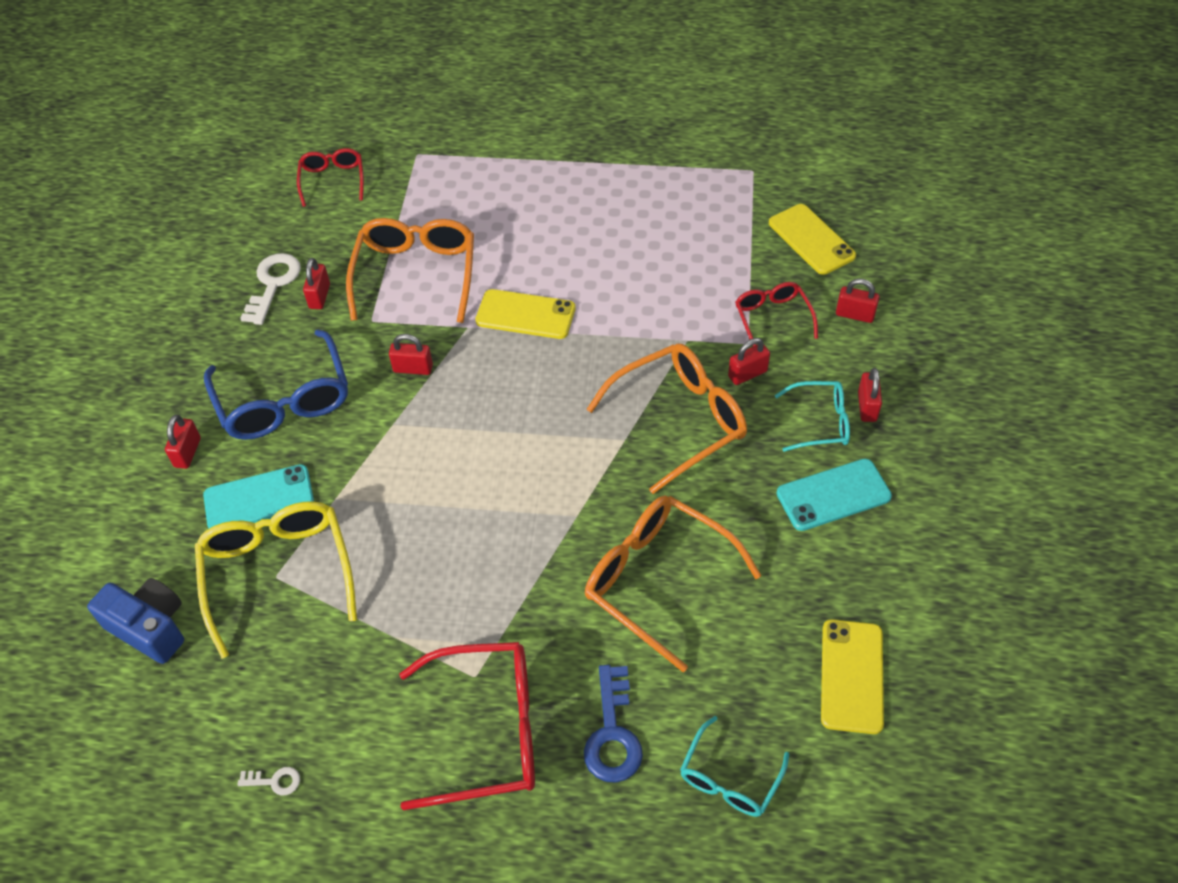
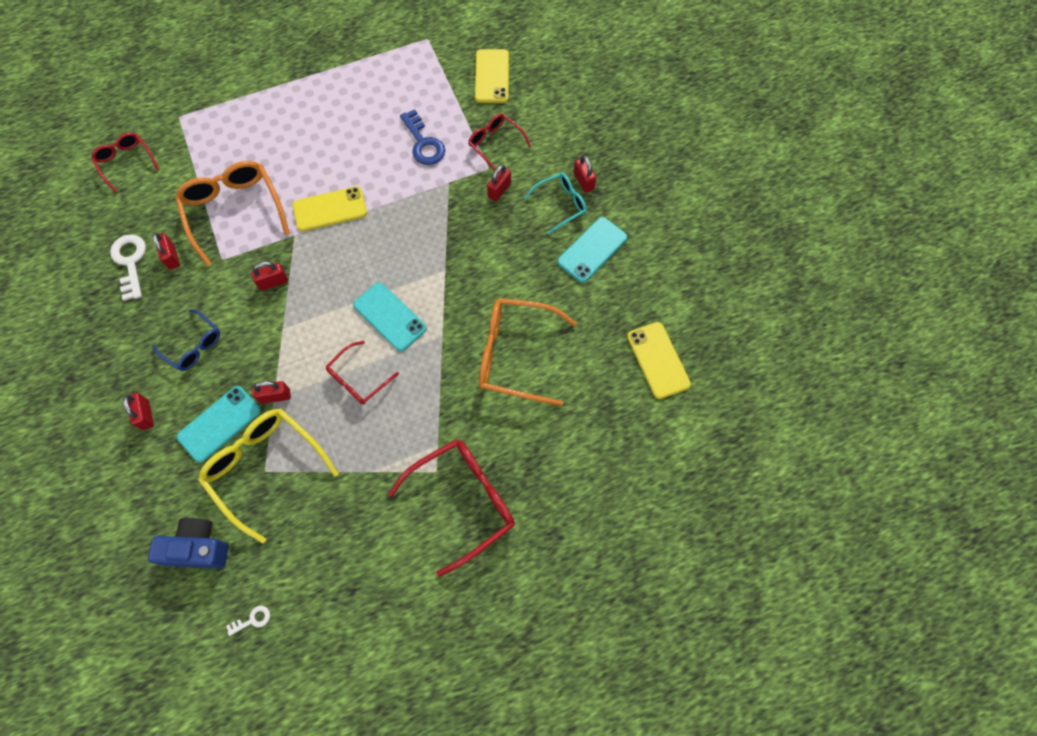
camera: 30 degrees left, 15 degrees up
(274, 781) = (347, 602): white key -> white key (252, 620)
(284, 400) = (194, 346): blue glasses -> blue glasses, size x0.57
(445, 521) = (358, 379): none -> red glasses
(525, 465) = (389, 317): none -> turquoise phone
(612, 733) = (539, 464): blue key -> blue key (423, 143)
(679, 420) = (473, 241): orange glasses -> none
(729, 778) = (620, 456): turquoise glasses -> none
(811, 239) = (492, 76): yellow phone -> yellow phone turned 60 degrees clockwise
(855, 315) = (545, 120): red padlock -> red padlock (275, 396)

